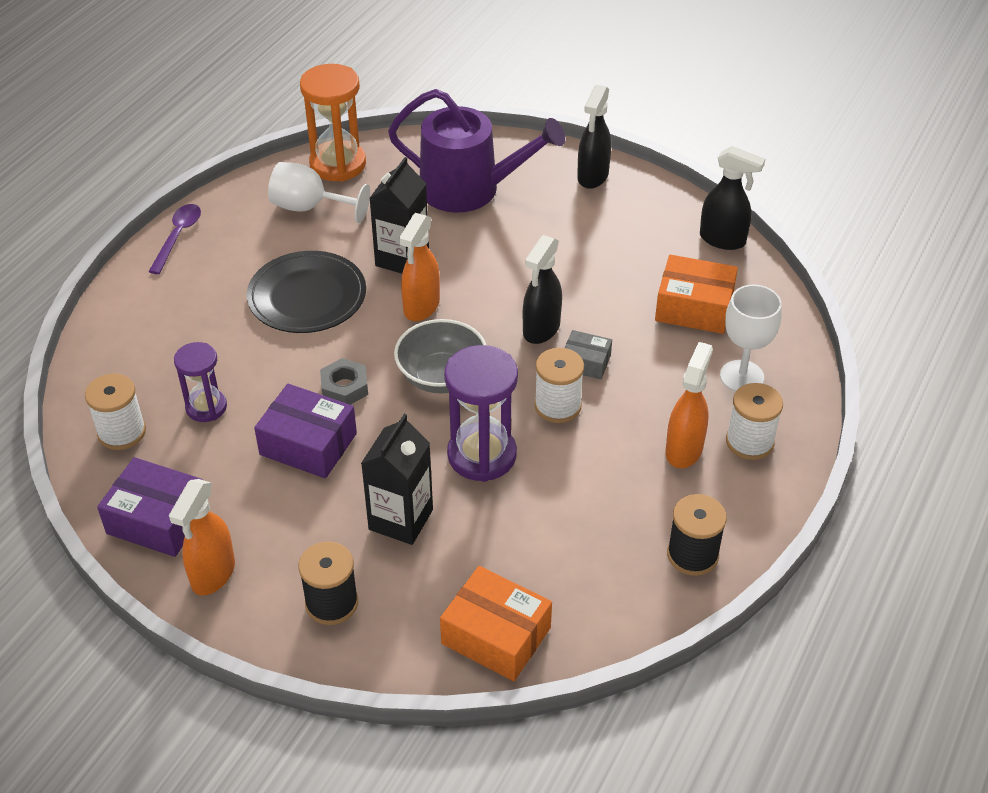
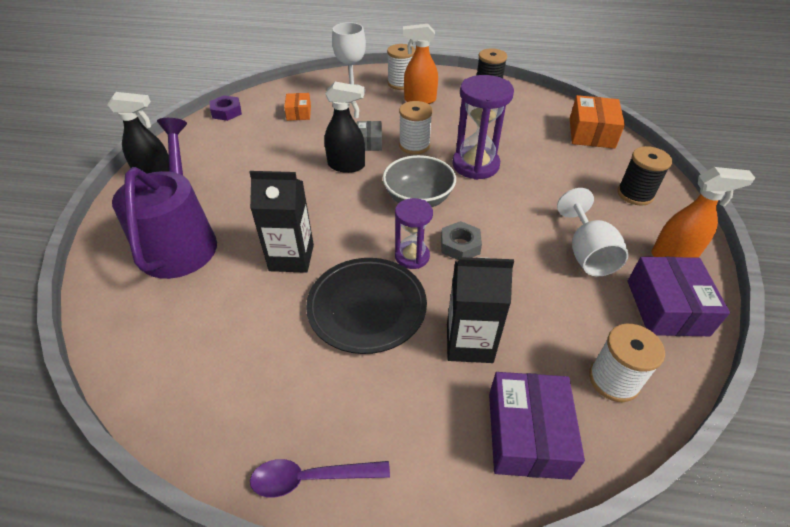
camera: 110 degrees left, 0 degrees up
(206, 407) = (539, 326): purple hourglass -> purple hourglass (412, 256)
(308, 444) = (528, 247): purple box -> purple box (527, 434)
(309, 207) = (227, 356): white goblet -> white goblet (587, 253)
(338, 164) = (141, 358): orange hourglass -> none
(401, 519) = (551, 184): black carton -> black carton (469, 343)
(421, 307) = (349, 229): orange spray bottle -> none
(694, 307) = (299, 113): orange box -> orange box, size x0.58
(723, 240) = (226, 112): black spray bottle -> purple nut

